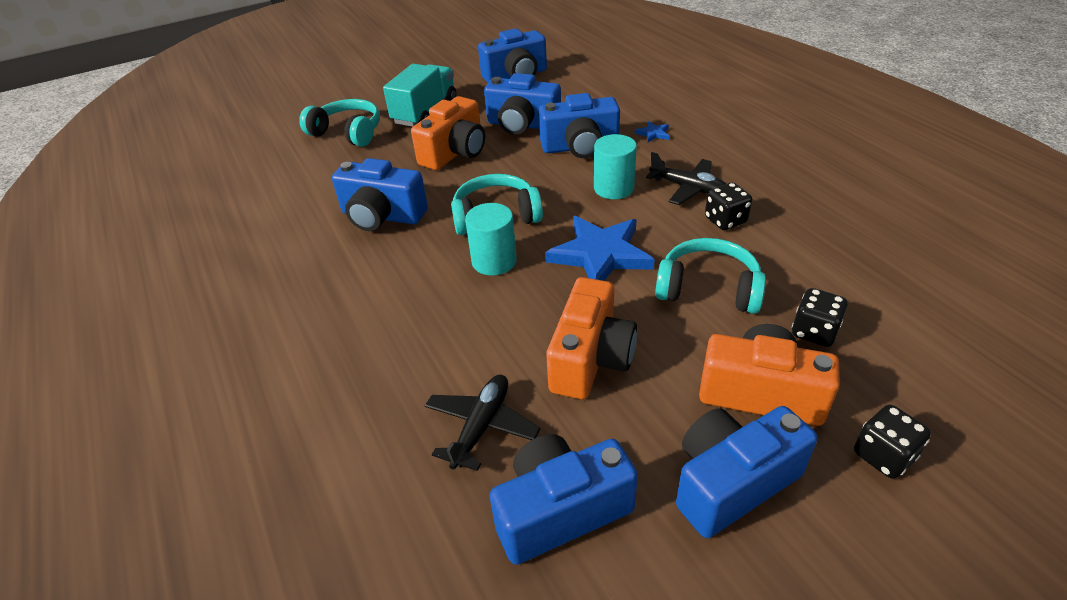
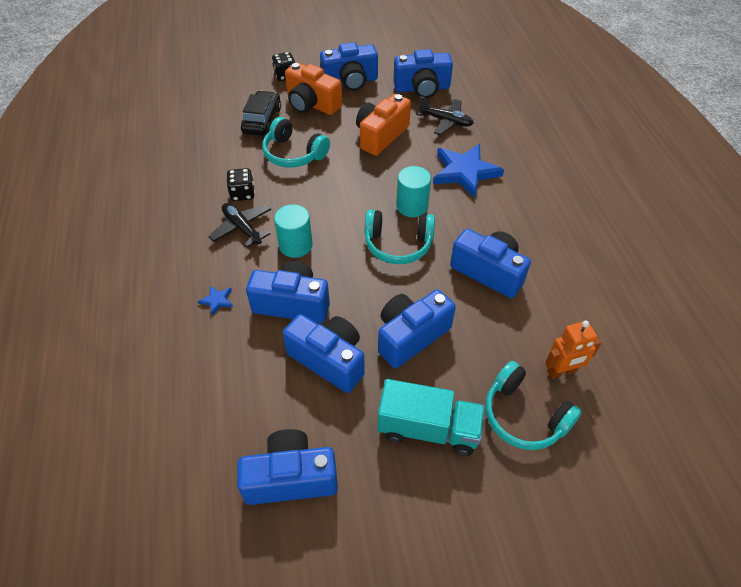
camera: 165 degrees left, 10 degrees up
(310, 162) = (561, 371): none -> orange robot
(425, 112) = (428, 429): turquoise truck -> turquoise truck turned 120 degrees counterclockwise
(455, 152) = (410, 336): orange camera -> blue camera
(481, 426) = (446, 121): black plane -> black plane turned 105 degrees counterclockwise
(600, 254) = (340, 192): blue star -> blue star (465, 172)
(814, 332) = (262, 120): black dice -> black car

